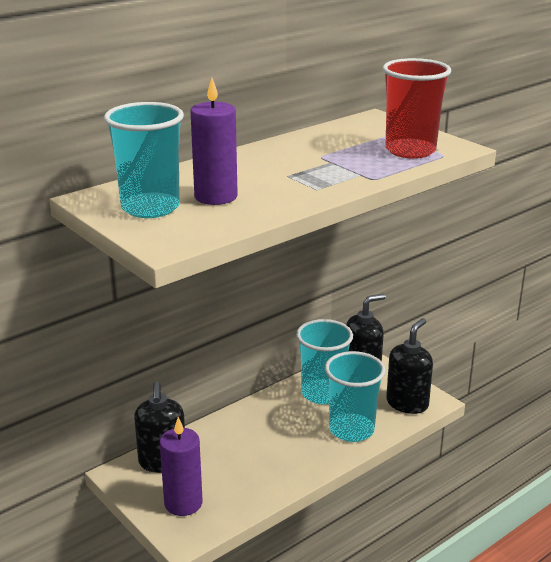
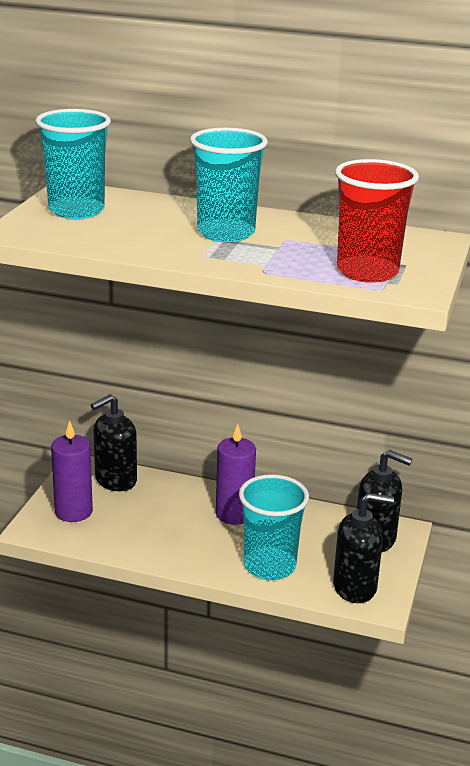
camera: 55 degrees right, 0 degrees up
(215, 197) = (129, 225): purple candle -> purple candle (234, 514)
(322, 393) = (308, 528): turquoise cup -> turquoise cup (226, 233)

